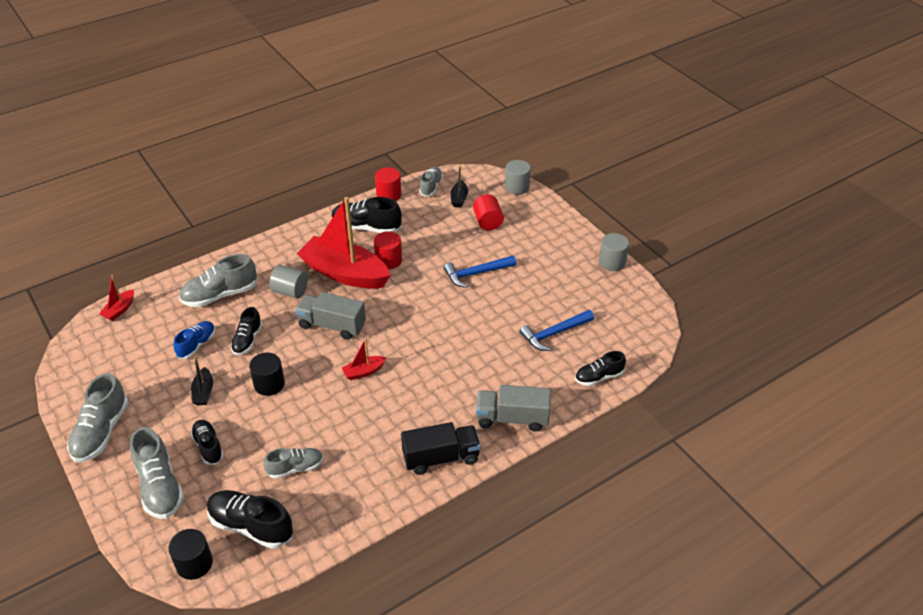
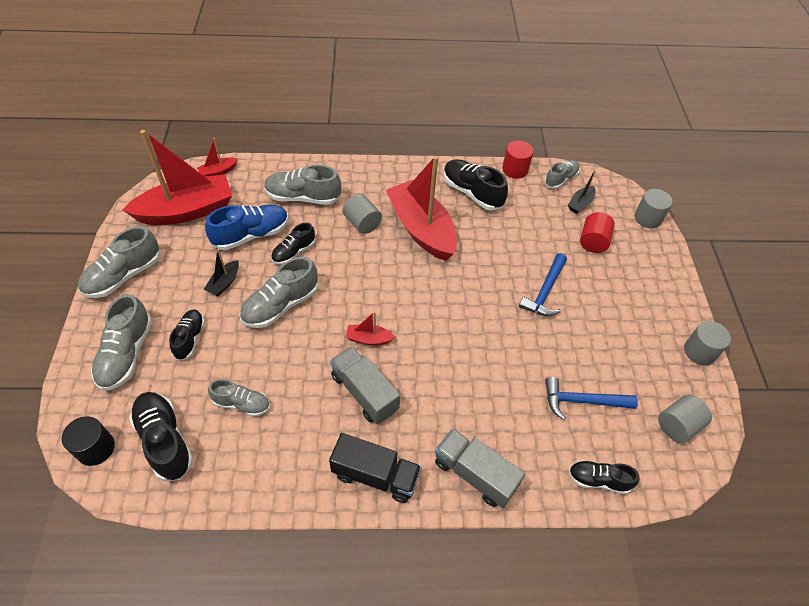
camera: 30 degrees right, 10 degrees up
(117, 354) = (186, 211): none -> red boat
(197, 345) = (251, 235): blue shoe -> blue shoe, size x1.60
(269, 384) = (281, 305): black cylinder -> grey shoe
(332, 325) = (374, 276): grey truck -> grey truck (364, 392)
(388, 260) = (470, 235): red cylinder -> none
(476, 273) = (545, 291): blue hammer -> blue hammer turned 75 degrees counterclockwise
(628, 316) = (677, 425): none -> grey cylinder

